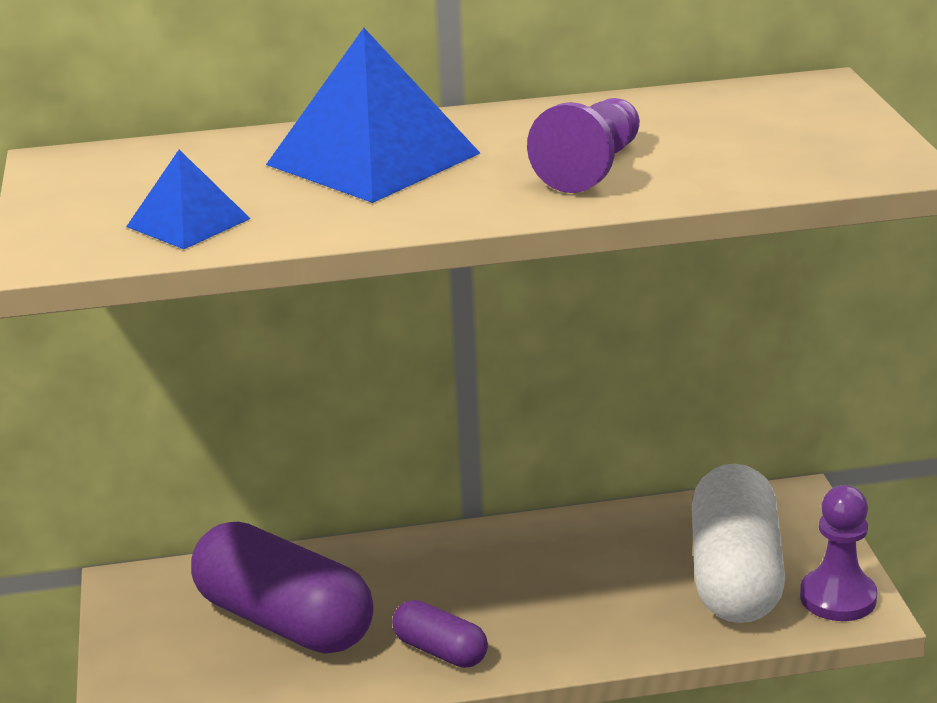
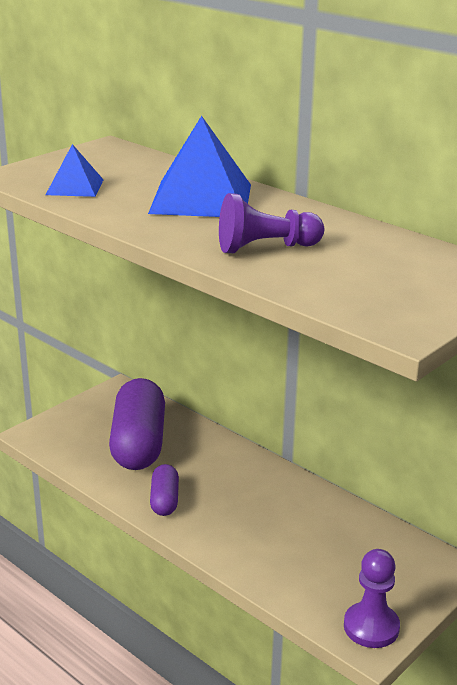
camera: 50 degrees right, 0 degrees up
(735, 576) = (344, 575): white capsule -> none

